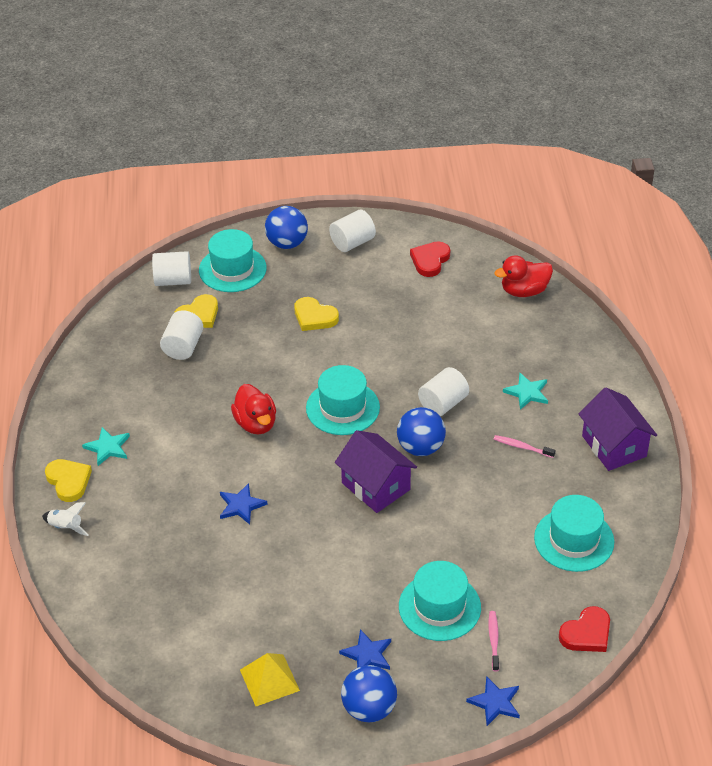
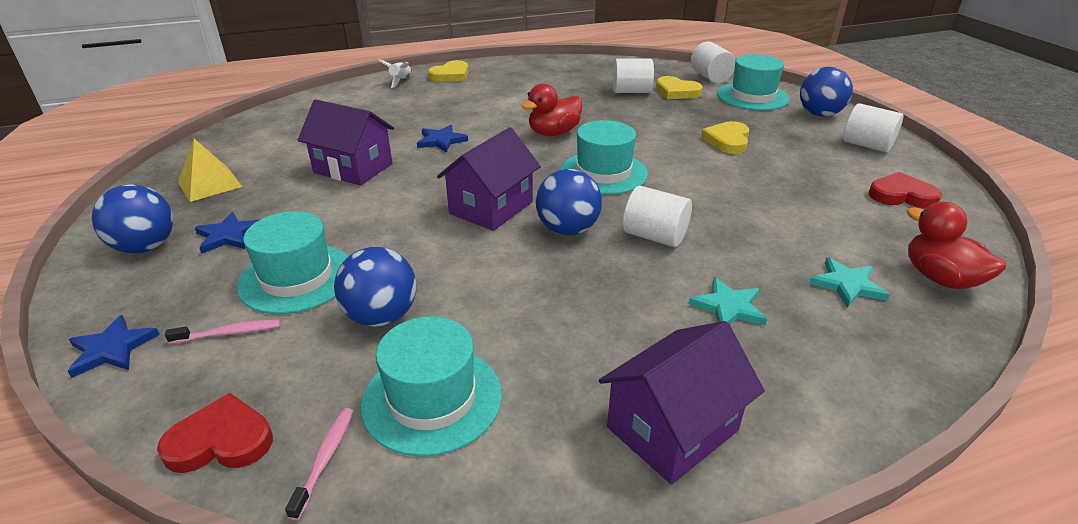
camera: 75 degrees right, 10 degrees down
(108, 447) = (493, 82): turquoise star -> turquoise star (847, 285)
(275, 573) = (353, 168): none -> purple house
(495, 560) = (381, 316): none -> blue ball
(522, 447) = (612, 316): pink toothbrush -> pink toothbrush (325, 459)
(586, 633) = (221, 441): red heart -> red heart turned 135 degrees clockwise

